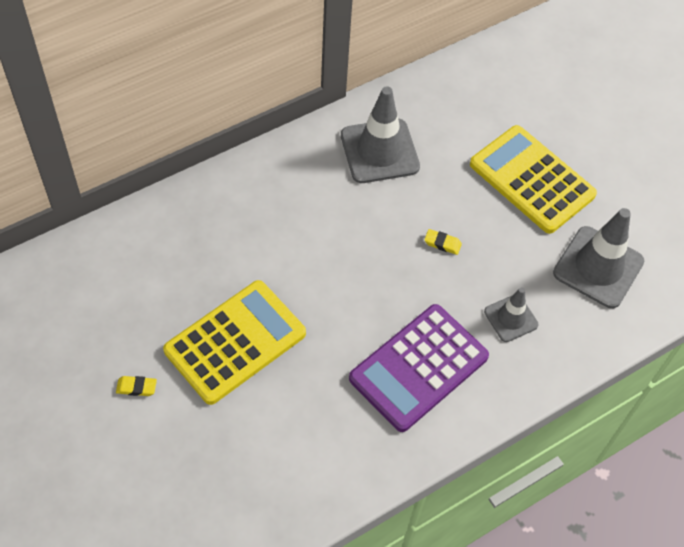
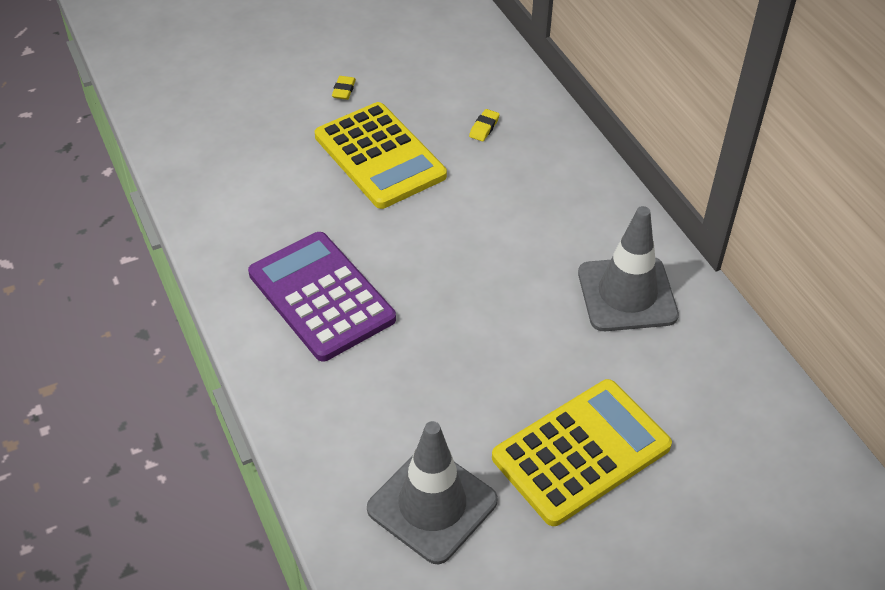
camera: 100 degrees right, 10 degrees down
(442, 243) = (484, 339): yellow eraser -> yellow eraser (484, 128)
(511, 318) = (369, 392): grey traffic cone -> none

